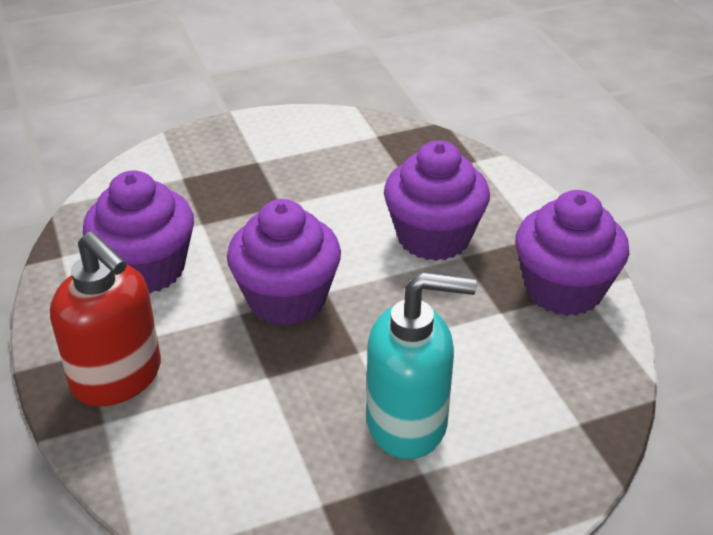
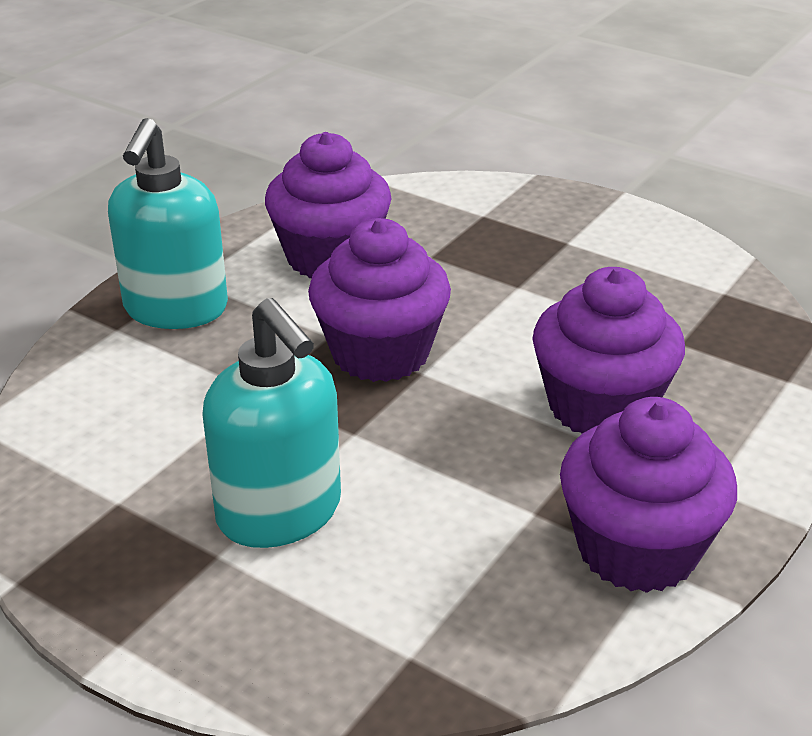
camera: 55 degrees right, 5 degrees down
(117, 378) = (175, 309): red soap dispenser -> turquoise soap dispenser

